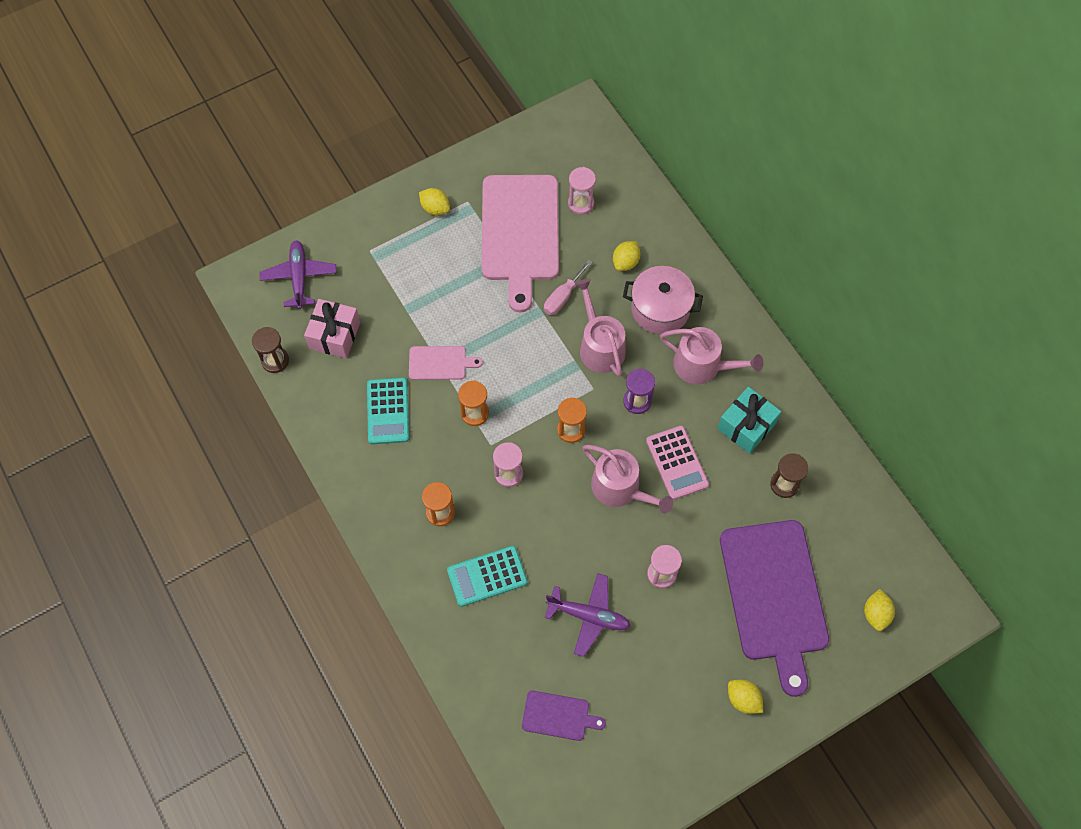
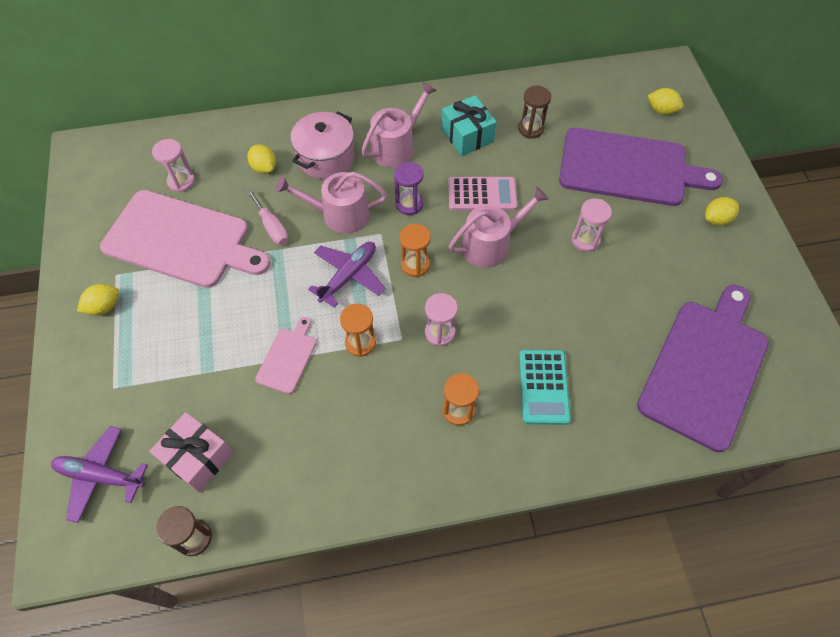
camera: 70 degrees left, 5 degrees down
(388, 411) = (319, 428): turquoise calculator -> none
(558, 716) = (705, 368): purple cutting board -> purple cutting board, size x2.21
(589, 616) = (610, 310): purple plane -> purple plane (349, 276)

